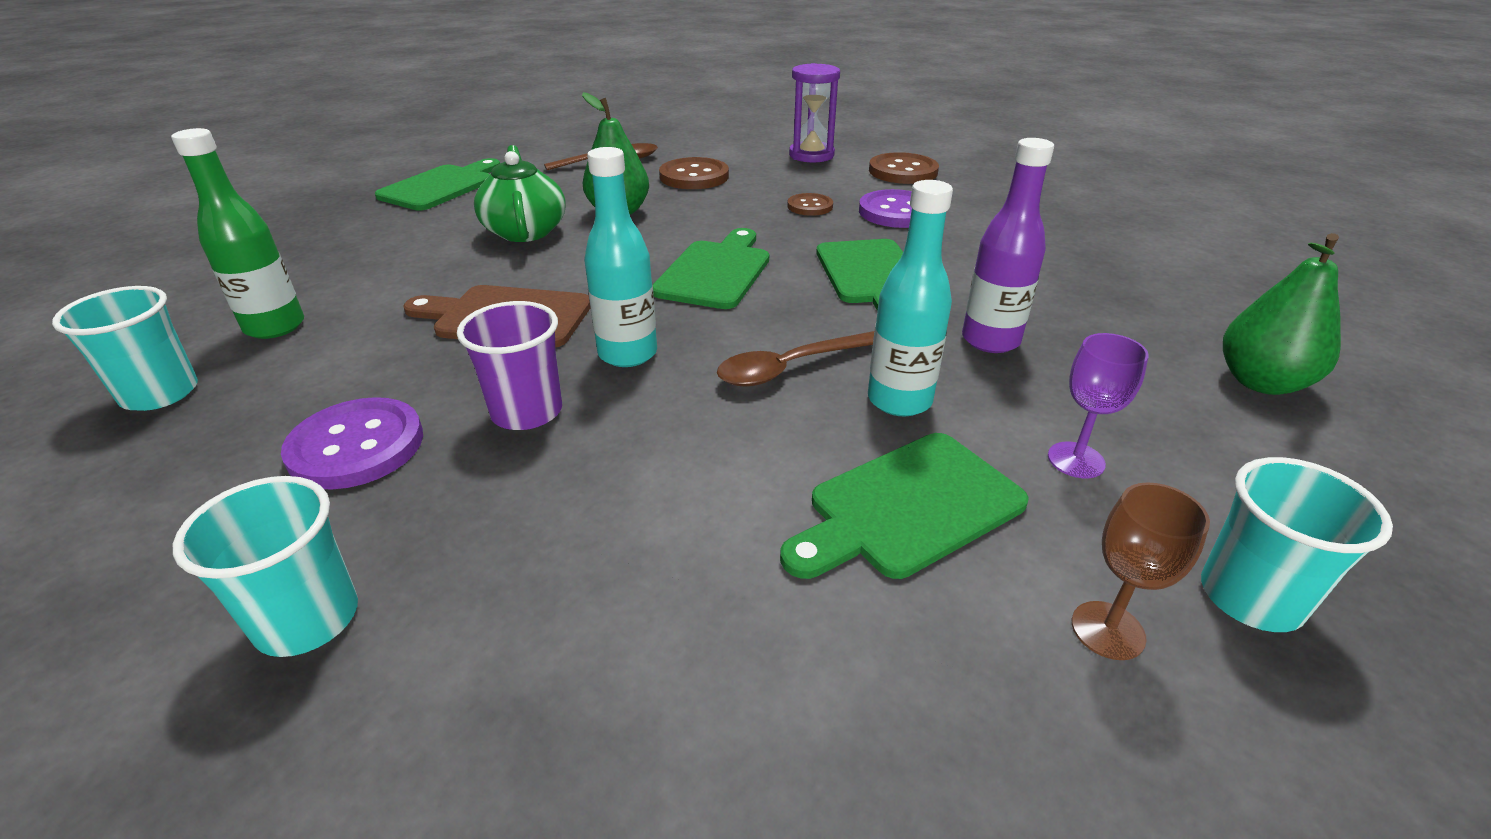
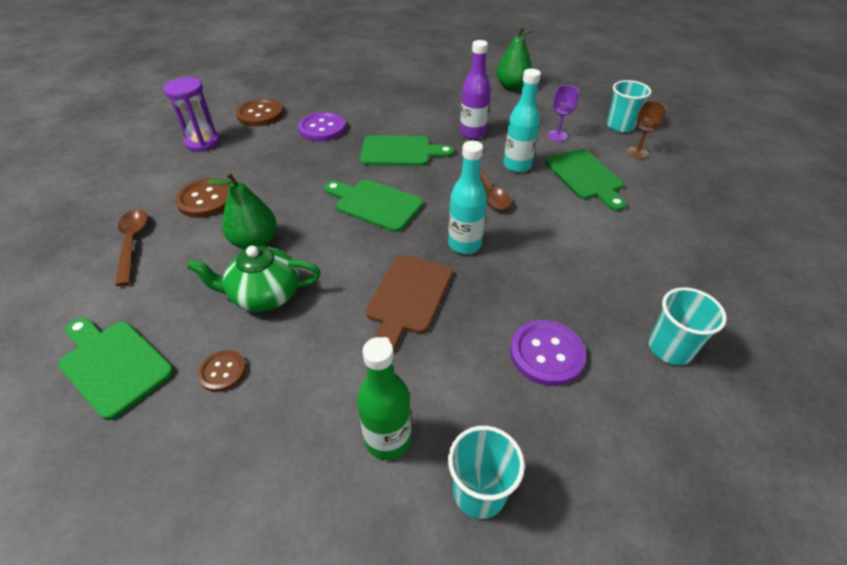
camera: 80 degrees left, 10 degrees up
(527, 412) = (517, 283): purple cup -> none
(810, 206) = (296, 157): brown button -> brown button (223, 372)

